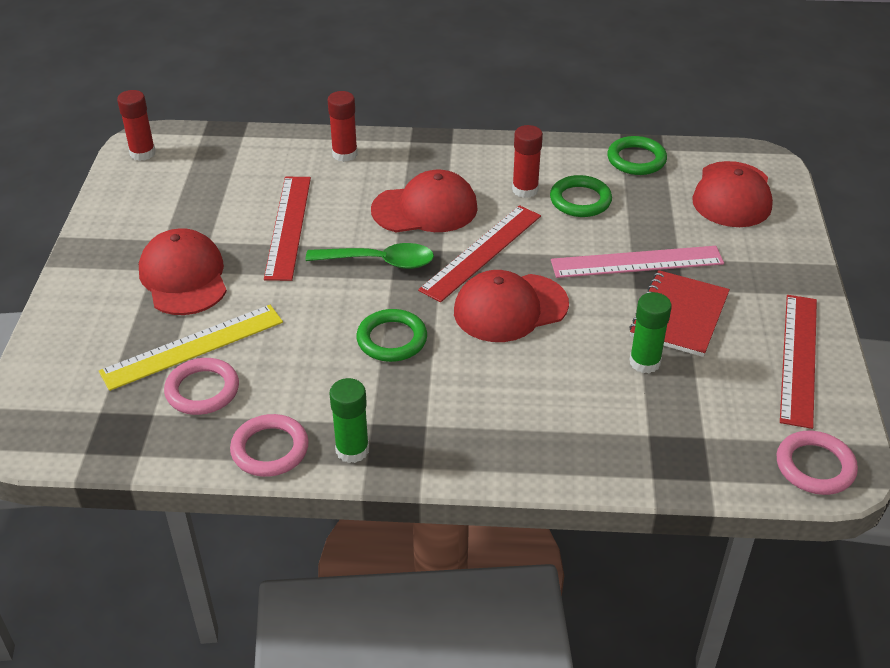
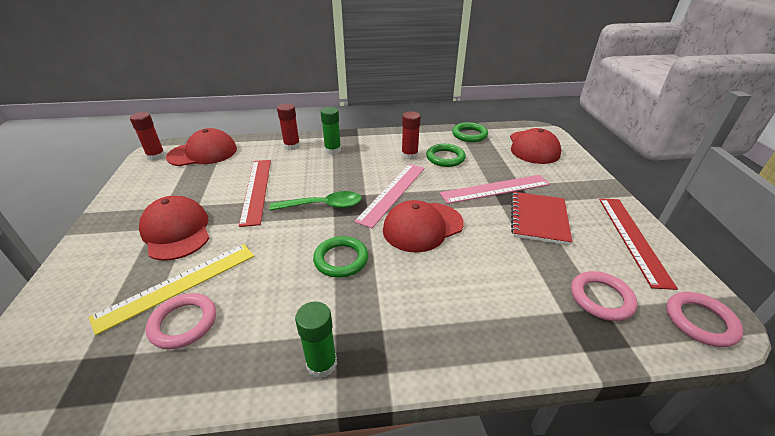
camera: 10 degrees left, 5 degrees down
(270, 449) = (244, 375): pink ring -> pink ring (601, 298)
(425, 209) = (349, 171): red cap -> red cap (203, 153)
(481, 252) = (392, 193): red ruler -> pink ruler
(644, 362) = (531, 254): green glue stick -> green glue stick (333, 150)

